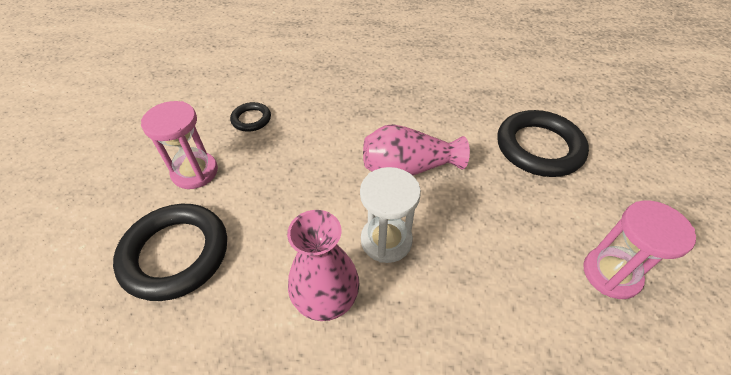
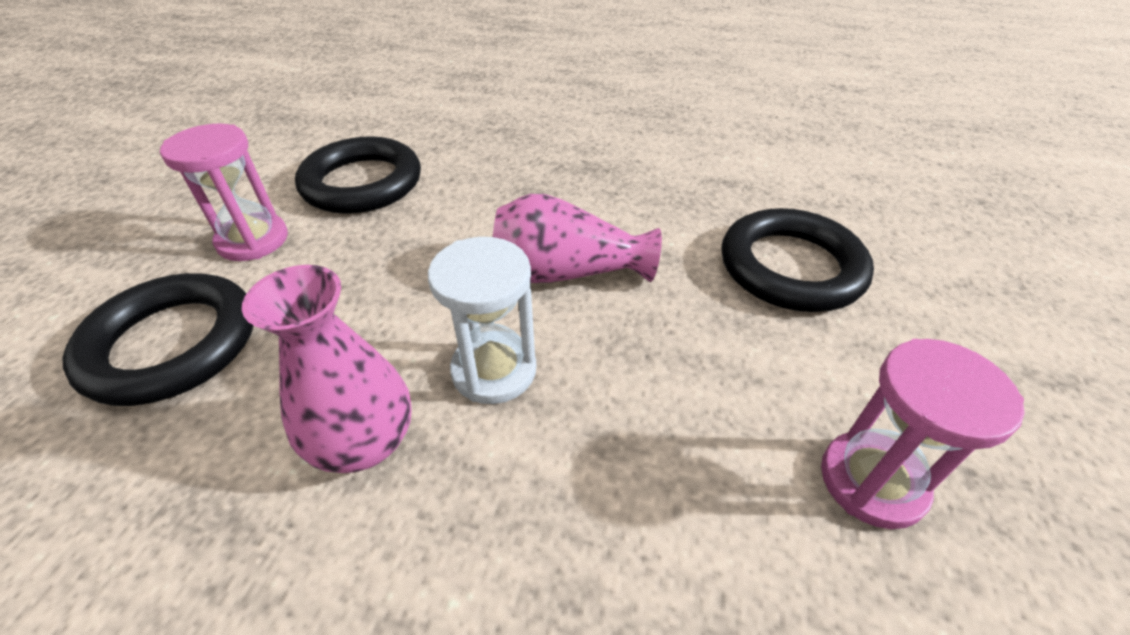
camera: 10 degrees right, 5 degrees down
(251, 119) = (362, 183): black ring -> black ring, size x2.03

